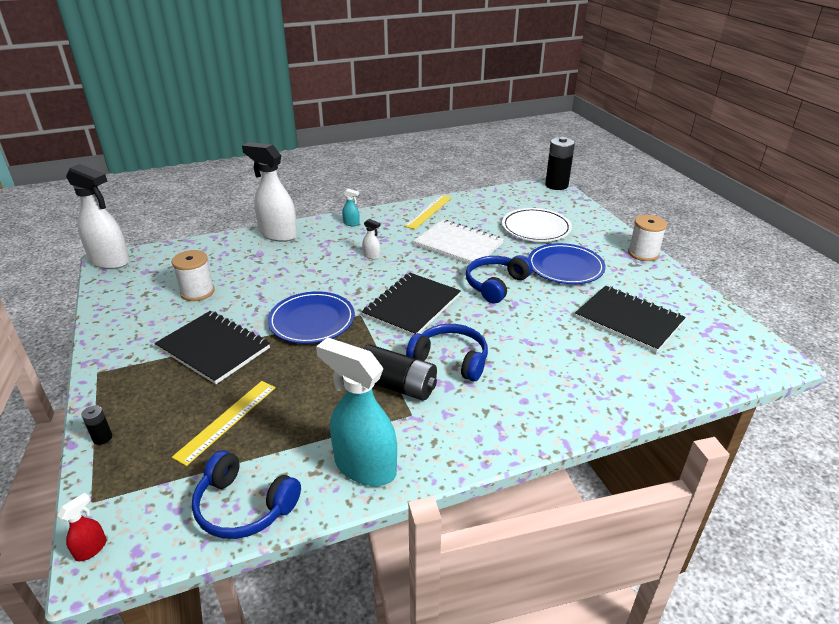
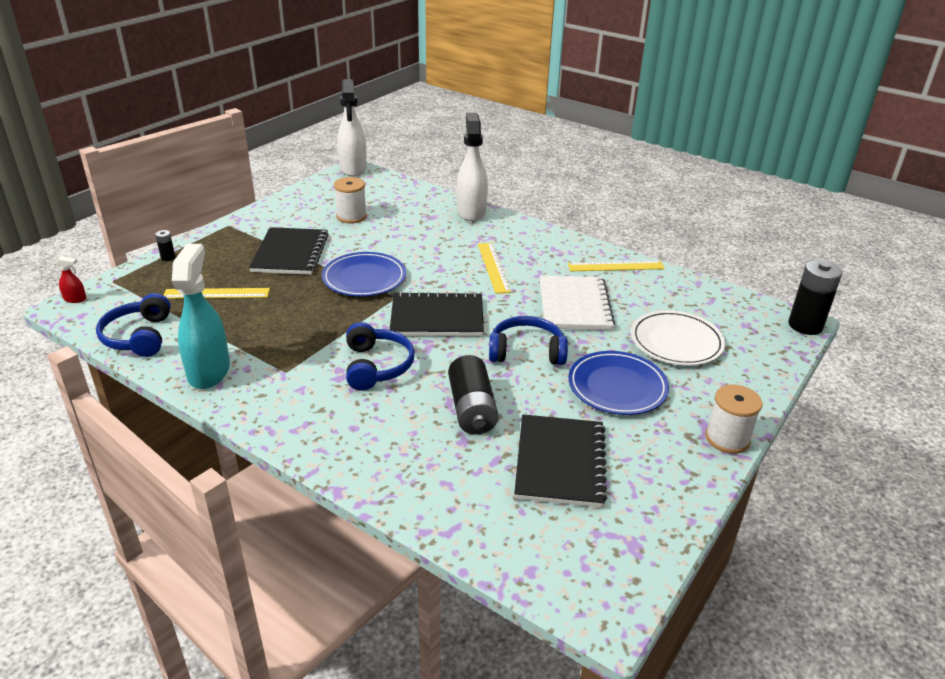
camera: 55 degrees right, 0 degrees up
(351, 223) = (535, 236): turquoise spray bottle -> none
(372, 256) = (493, 267): white spray bottle -> yellow ruler
(397, 385) = (316, 351): black battery -> black battery (472, 409)

